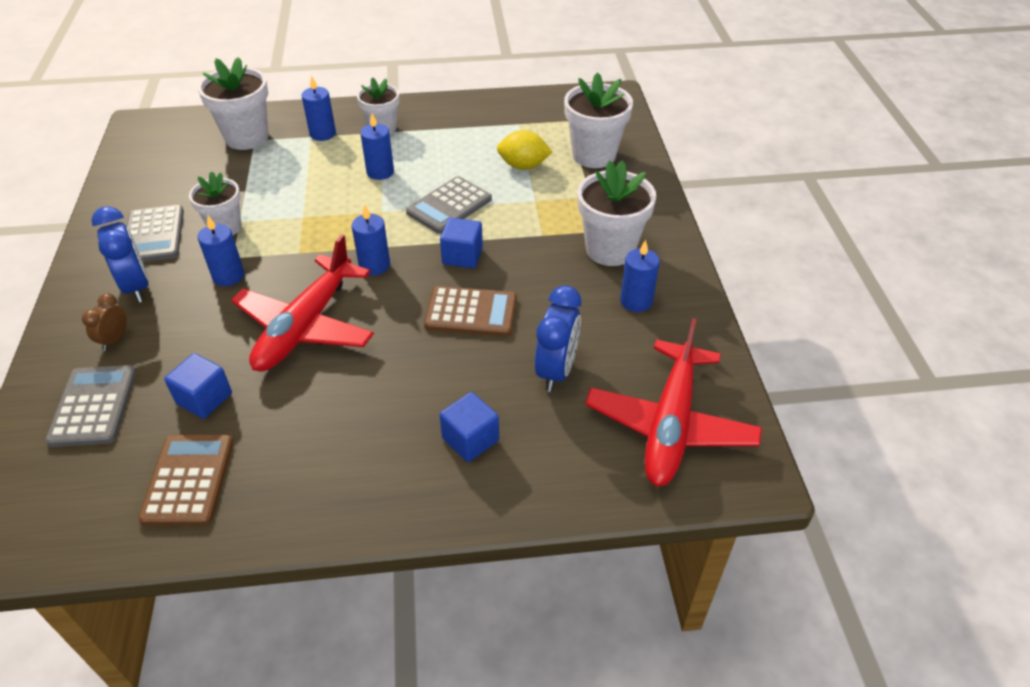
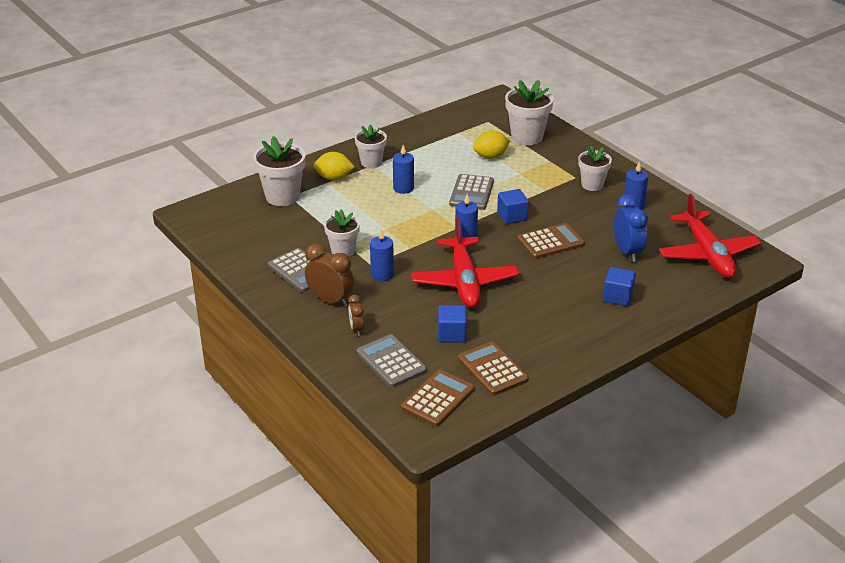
camera: 30 degrees left, 10 degrees down
(75, 493) = (438, 399): none -> brown calculator
(136, 287) = (330, 300): blue clock -> brown clock
(323, 134) = (334, 178): blue candle -> yellow lemon
(610, 249) = (592, 185): white flower pot -> white flower pot, size x0.65

